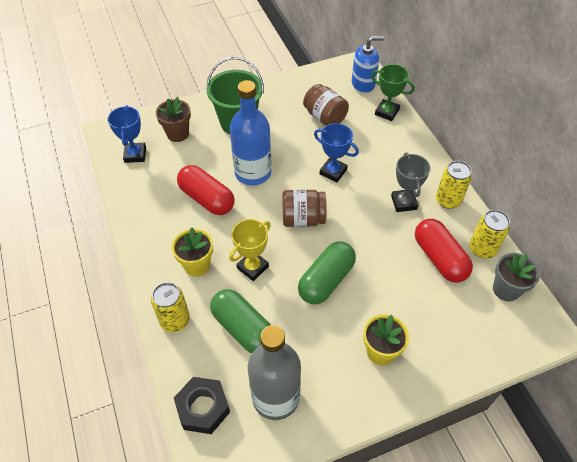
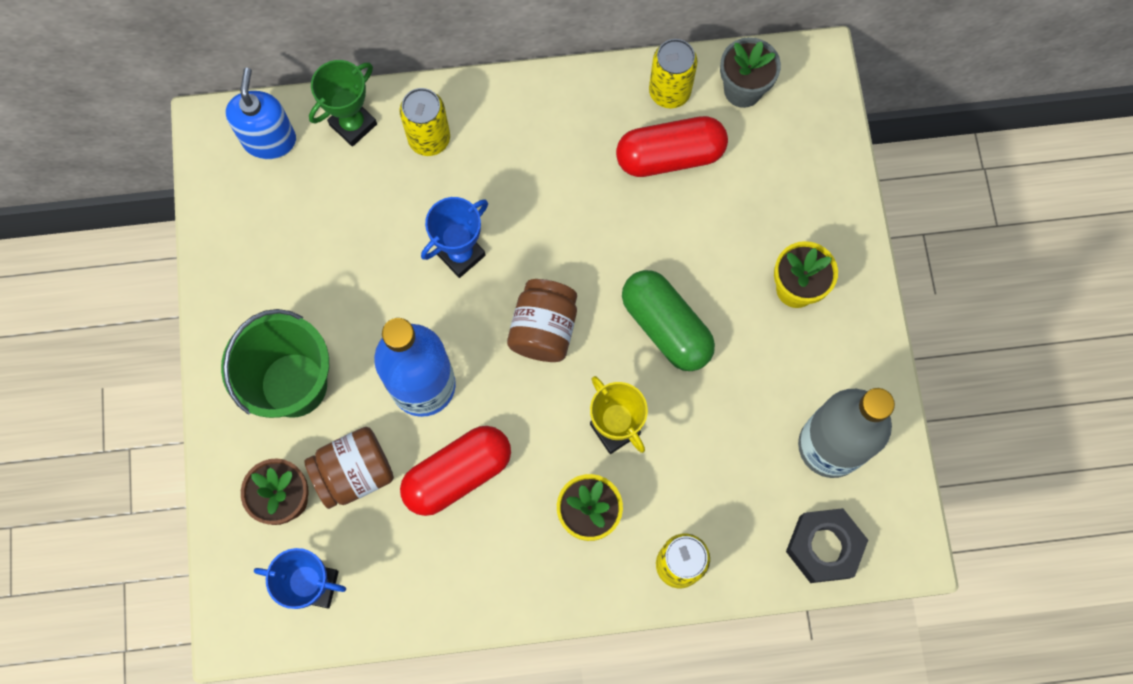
camera: 75 degrees left, 20 degrees up
(243, 328) = (716, 467): green capsule -> none
(325, 117) = (330, 230): brown jar -> brown jar (354, 473)
(403, 202) = (555, 168): grey trophy -> none
(448, 200) = (570, 102): yellow can -> yellow can (429, 139)

